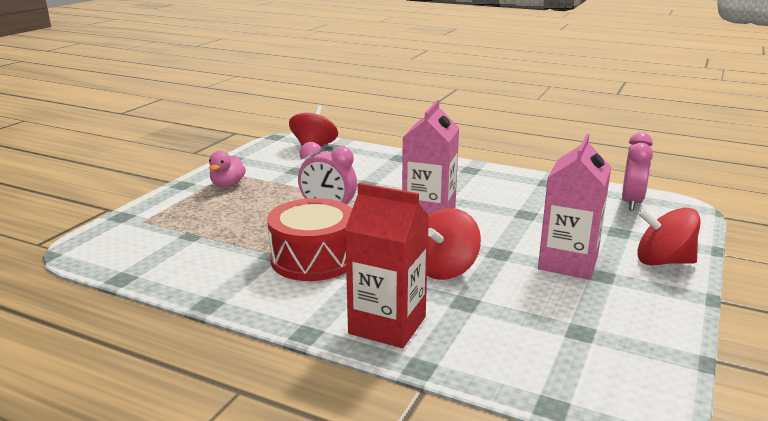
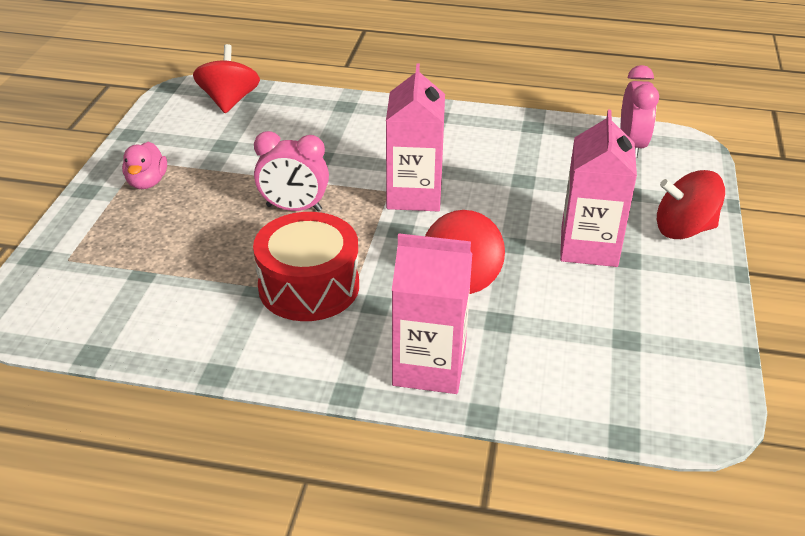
camera: 15 degrees left, 15 degrees up
(387, 325) = (429, 366): red carton -> pink carton

